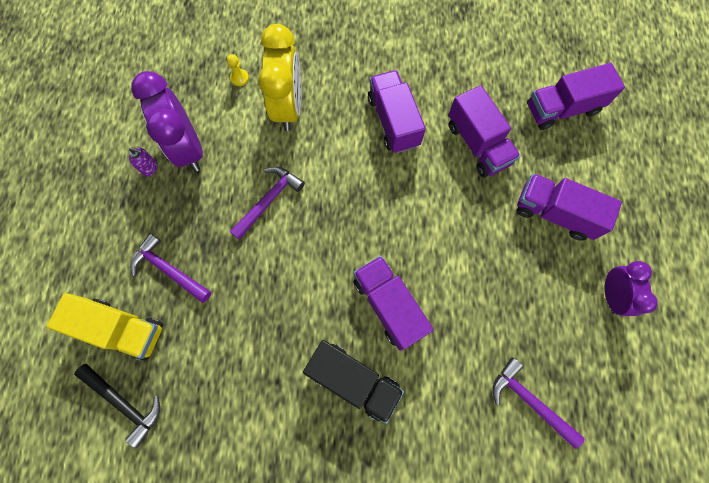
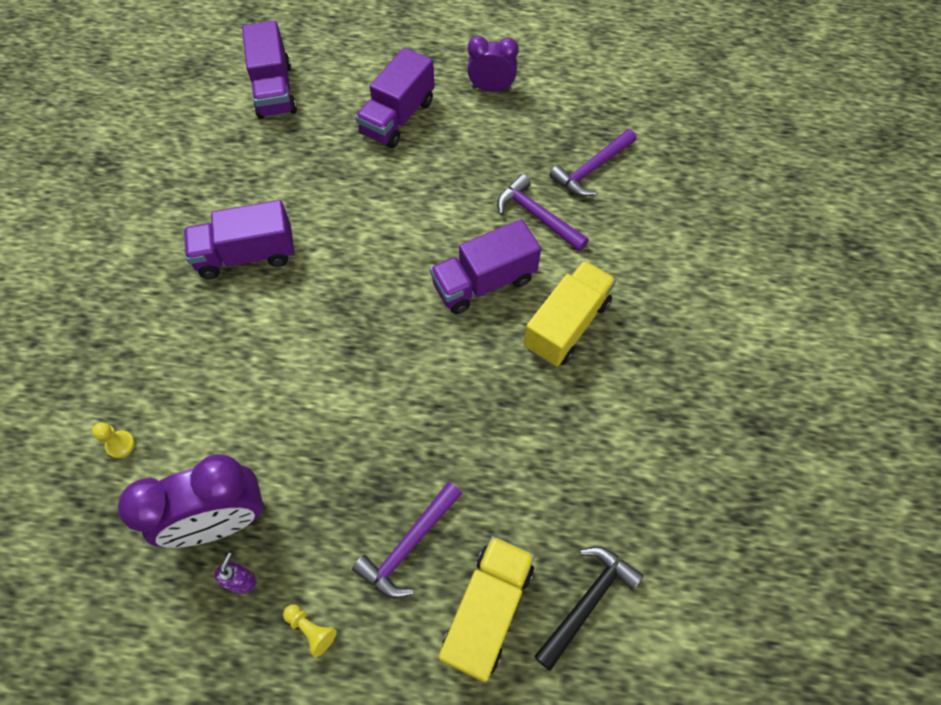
camera: 85 degrees left, 10 degrees down
(117, 215) = (311, 629): none -> yellow pawn
(268, 201) = (328, 409): purple hammer -> purple hammer (537, 216)
(288, 108) = (191, 378): yellow clock -> none
(354, 380) = (566, 325): black truck -> yellow truck
(477, 144) = (299, 173): purple truck -> none

